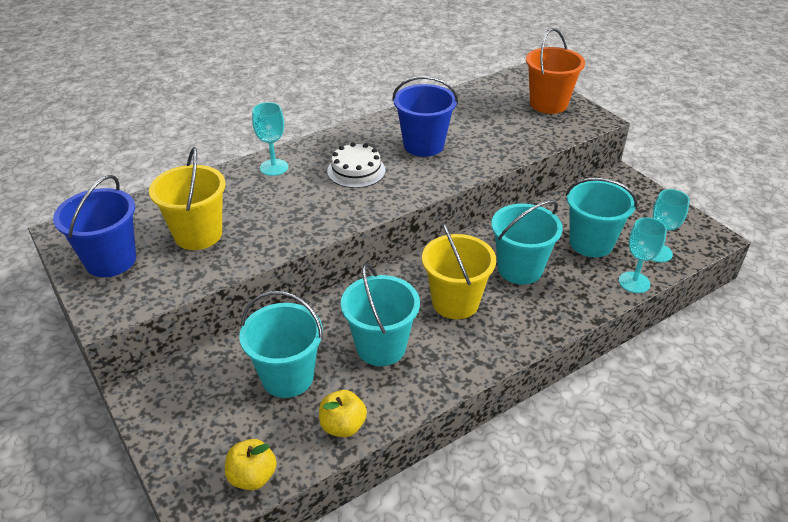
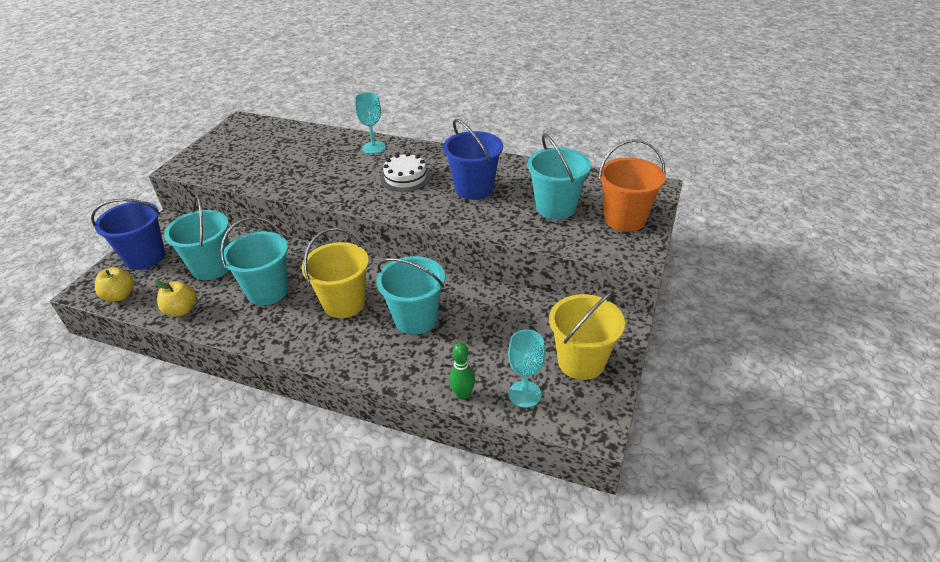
camera: 55 degrees right, 0 degrees up
(111, 260) = (226, 146): blue bucket -> blue bucket (145, 257)
(198, 234) = (274, 158): yellow bucket -> yellow bucket (581, 361)
(591, 243) = (493, 345): turquoise bucket -> turquoise bucket (555, 207)
(634, 282) = (463, 394): turquoise goblet -> green bowling pin

